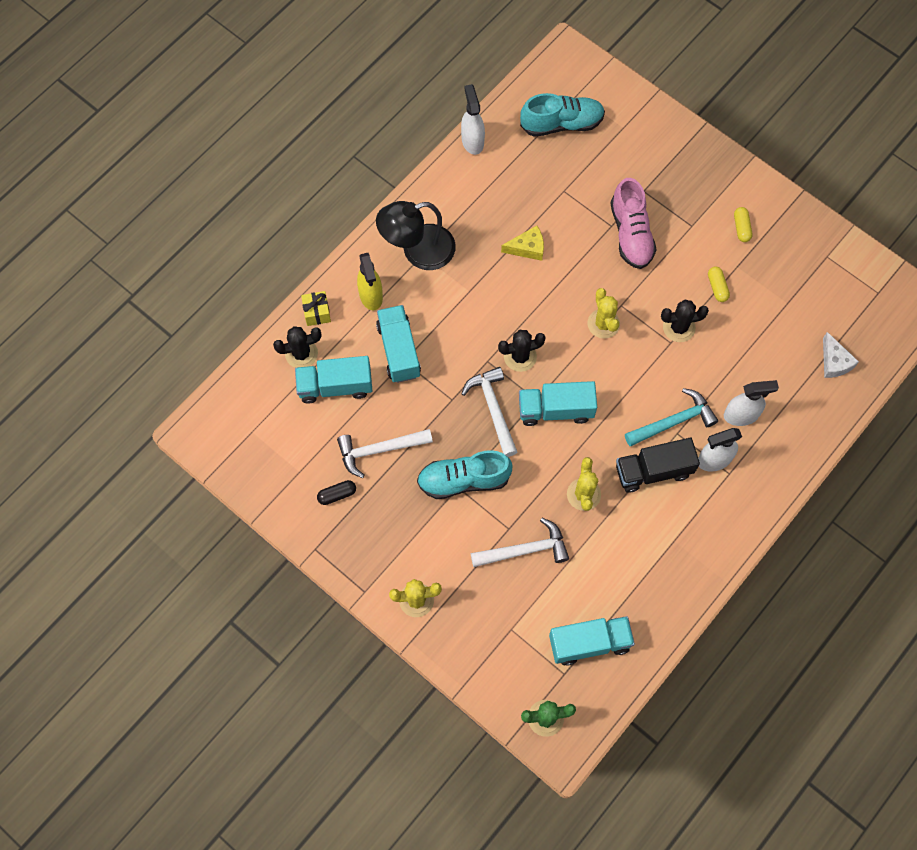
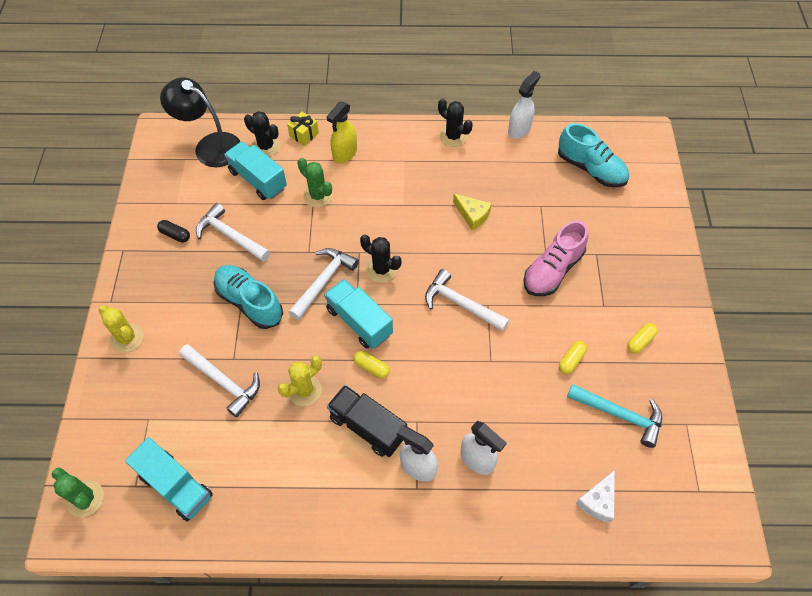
camera: 50 degrees right, 10 degrees down
(399, 350) = (318, 196): turquoise truck -> green cactus
(418, 251) = (404, 156): black lamp -> black lamp (210, 146)
(603, 324) = (460, 304): yellow cactus -> white hammer
(605, 431) = (372, 367): none -> yellow capsule
(674, 421) = (425, 412): turquoise hammer -> turquoise hammer (620, 415)
(679, 327) = (509, 357): black cactus -> black cactus (453, 136)

